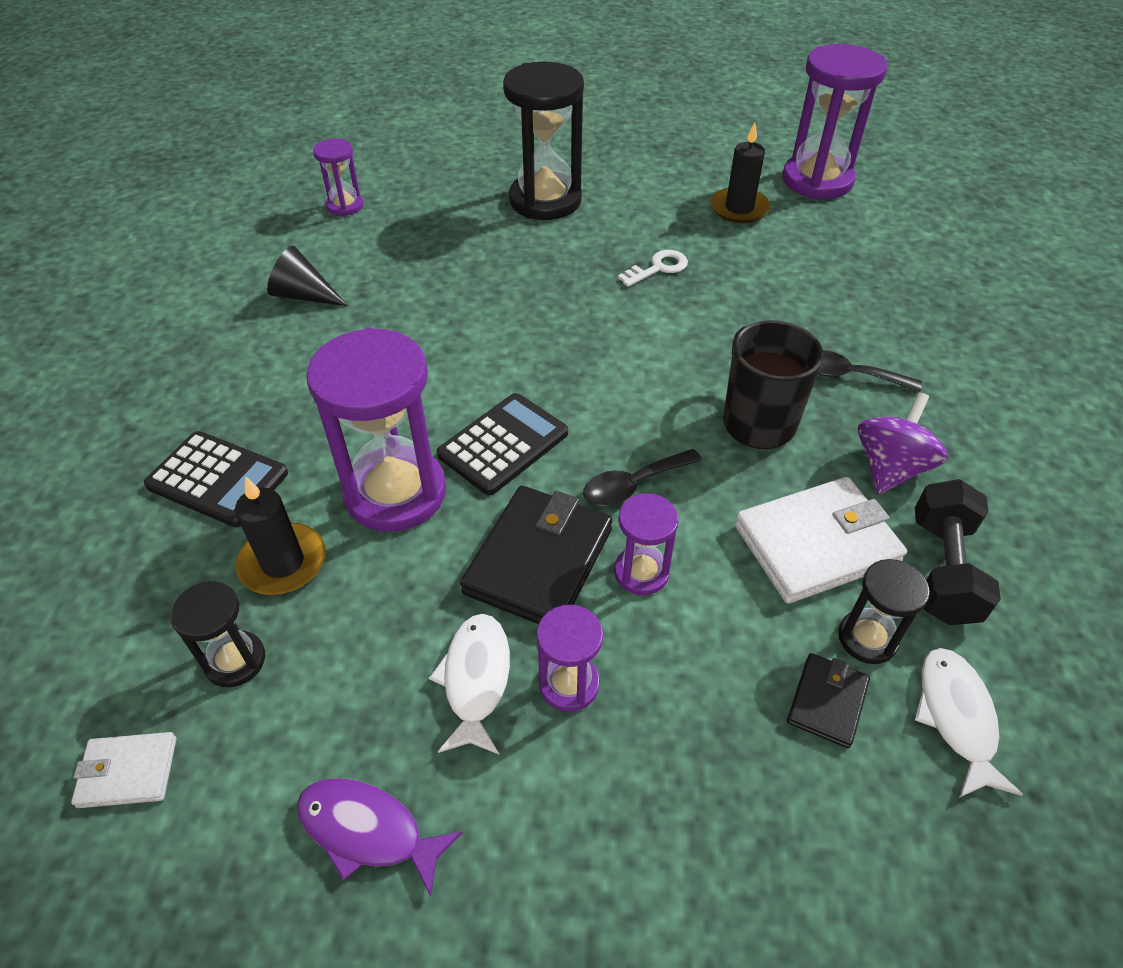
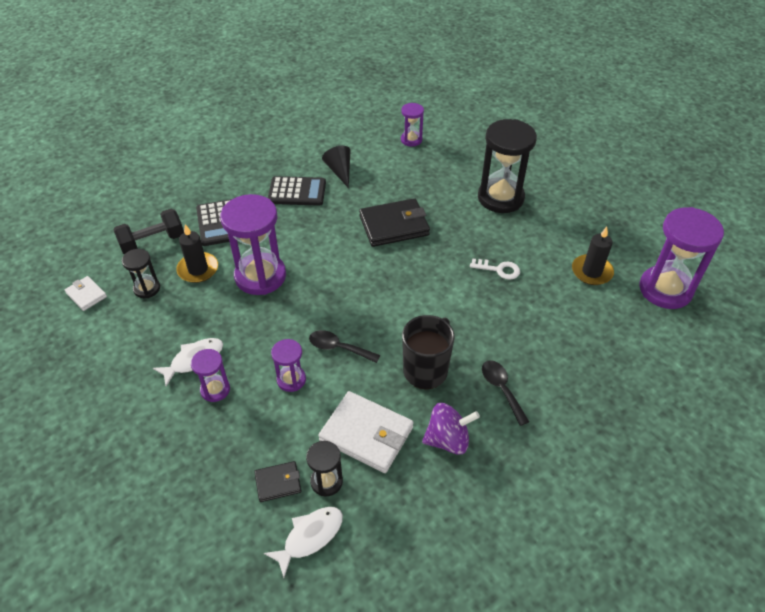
camera: 50 degrees right, 0 degrees up
(367, 831) = (111, 371): purple fish -> none
(503, 444) = (319, 290): black calculator -> black calculator (297, 192)
(538, 561) = (267, 342): black wallet -> black wallet (394, 225)
(942, 570) = (397, 493): black dumbbell -> black dumbbell (152, 242)

